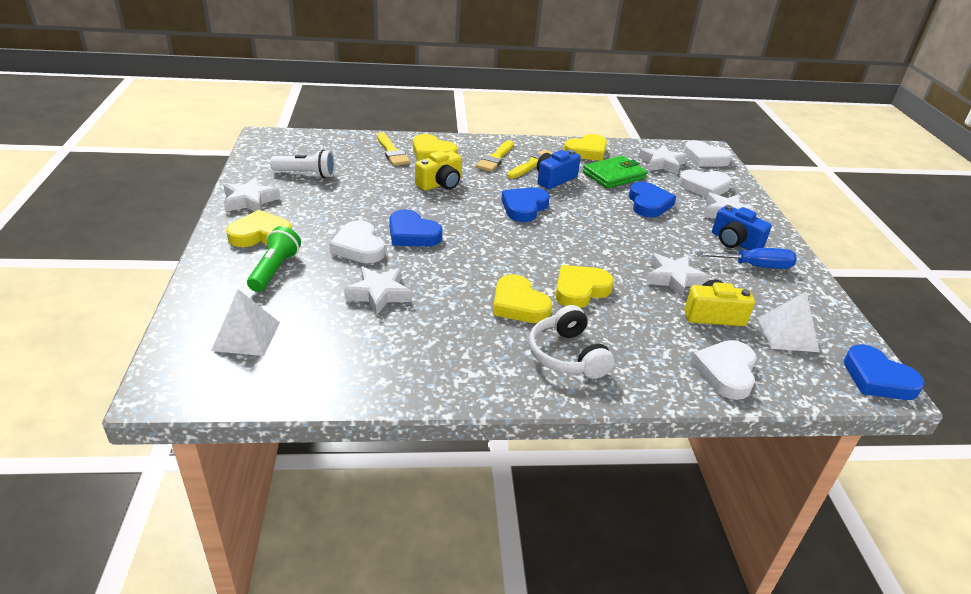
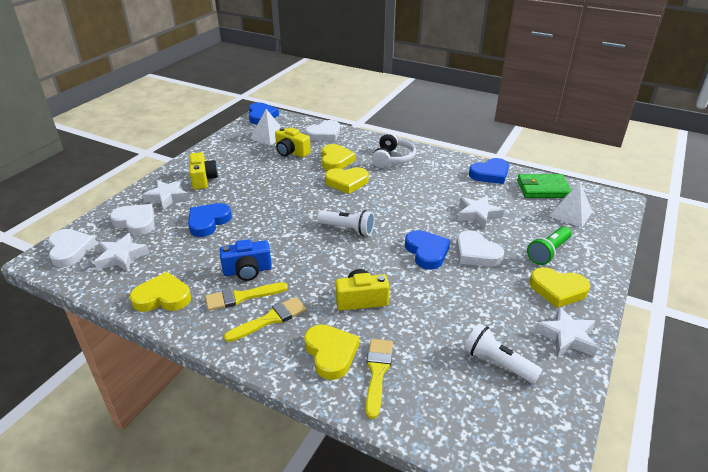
camera: 145 degrees left, 0 degrees up
(359, 247) = (476, 253): white heart -> white heart turned 135 degrees clockwise
(513, 234) = (347, 229): none -> white flashlight
(518, 304) = (393, 185): yellow heart -> yellow heart (335, 160)
(524, 207) = (312, 249): blue heart -> blue heart (490, 174)
(614, 175) = (187, 258): green wallet -> green wallet (543, 189)
(674, 279) = (282, 172): white star -> none
(735, 242) = (203, 179): blue camera -> yellow camera
(754, 266) = (221, 164): blue screwdriver -> none

